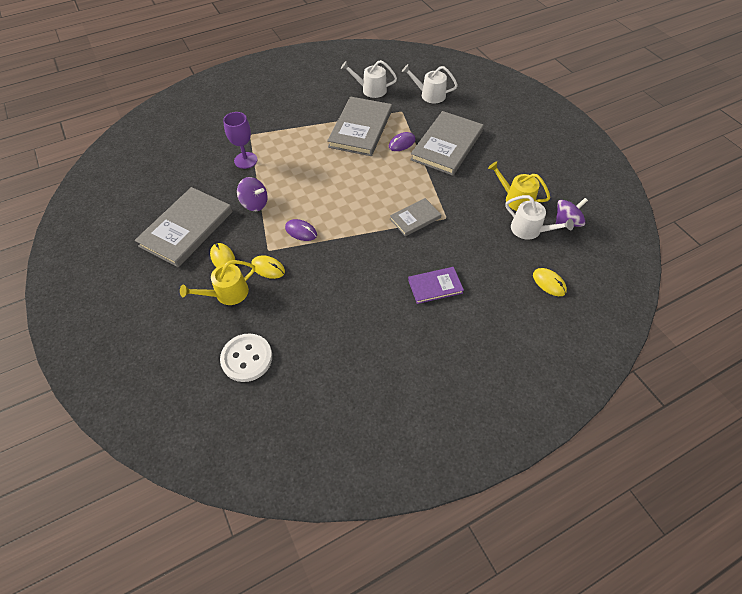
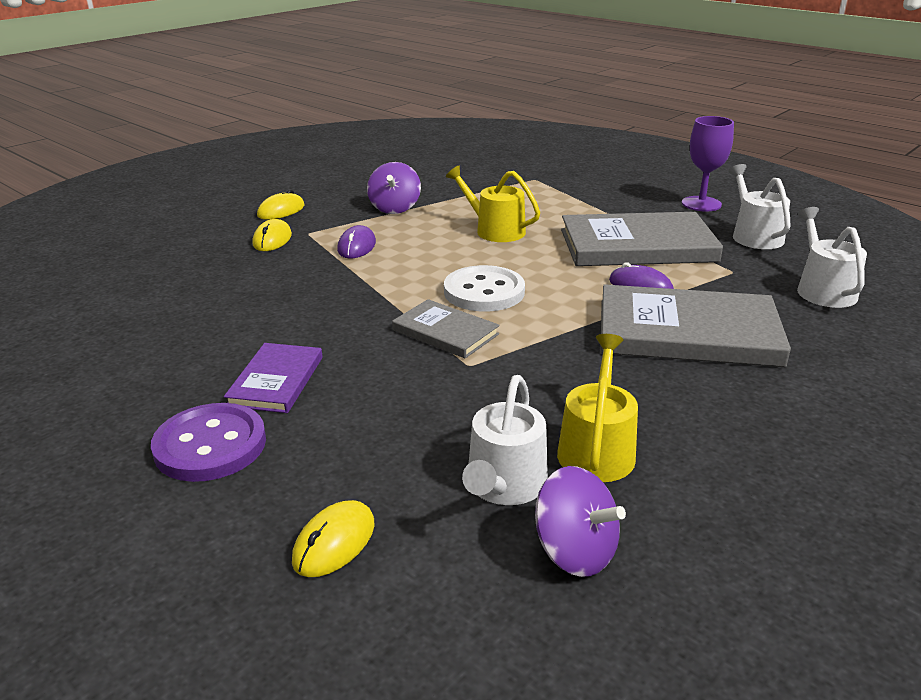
camera: 70 degrees right, 25 degrees down
(186, 229) = (324, 183): grey book -> none
(227, 293) = (218, 225): yellow watering can -> yellow watering can (495, 230)
(245, 160) = (478, 187): purple goblet -> purple goblet (701, 204)
(247, 358) = (105, 258): white button -> white button (484, 292)
(435, 286) = (276, 381): purple book -> purple book turned 45 degrees clockwise
(479, 315) = (210, 445): none -> purple button

